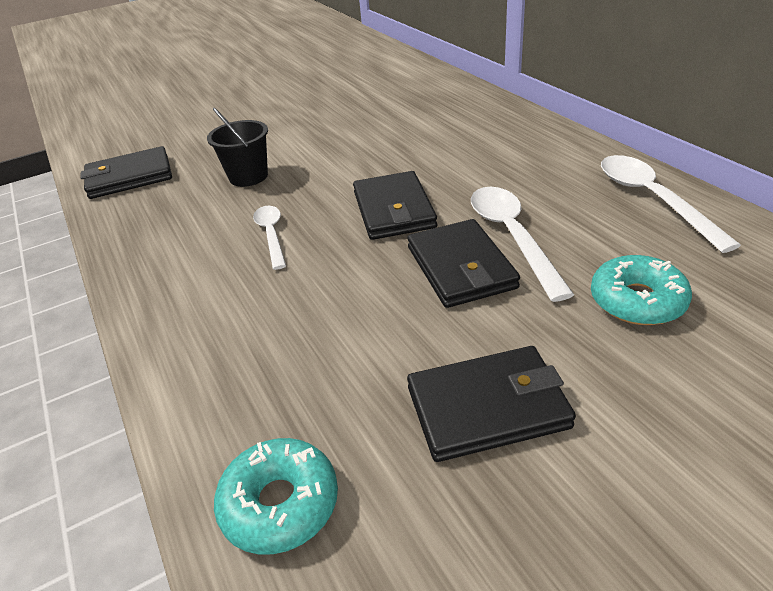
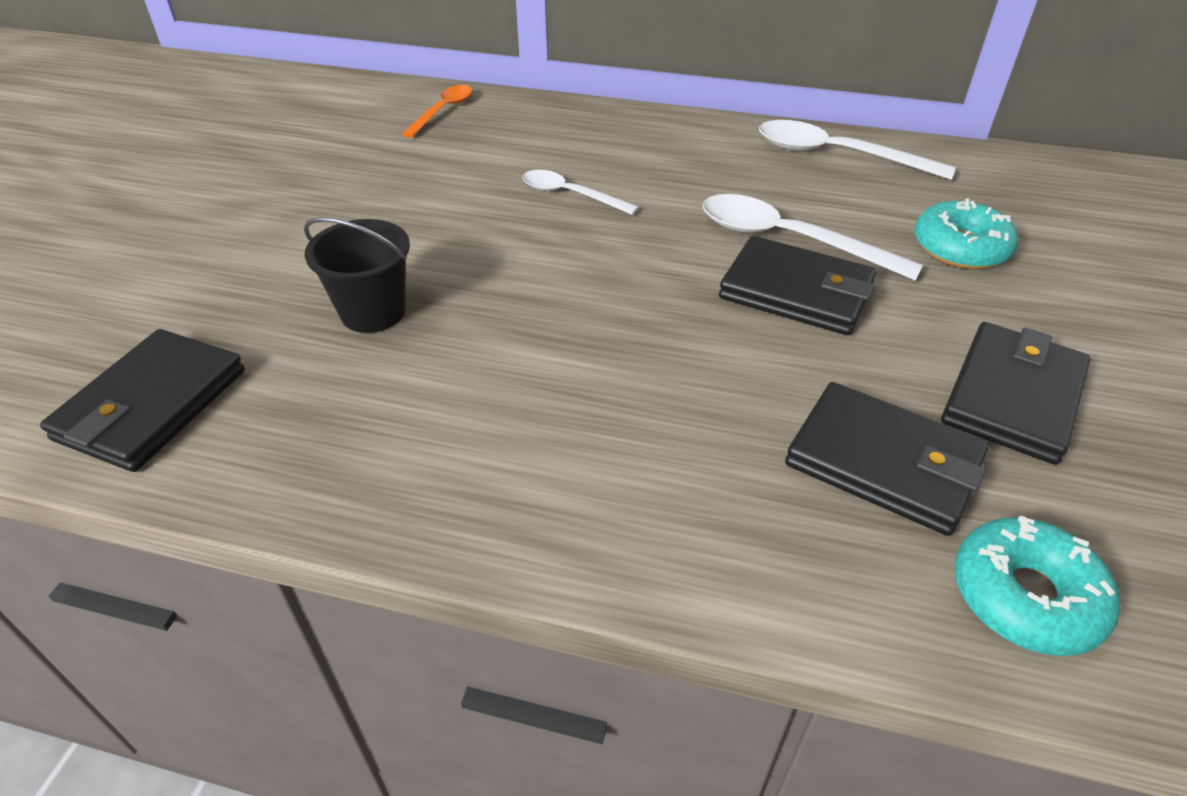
camera: 50 degrees left, 5 degrees up
(271, 235) = (544, 365): white spoon -> white spoon (570, 195)
(394, 210) = (635, 267): black wallet -> black wallet (883, 462)
(436, 90) = (443, 111): none -> orange spoon

